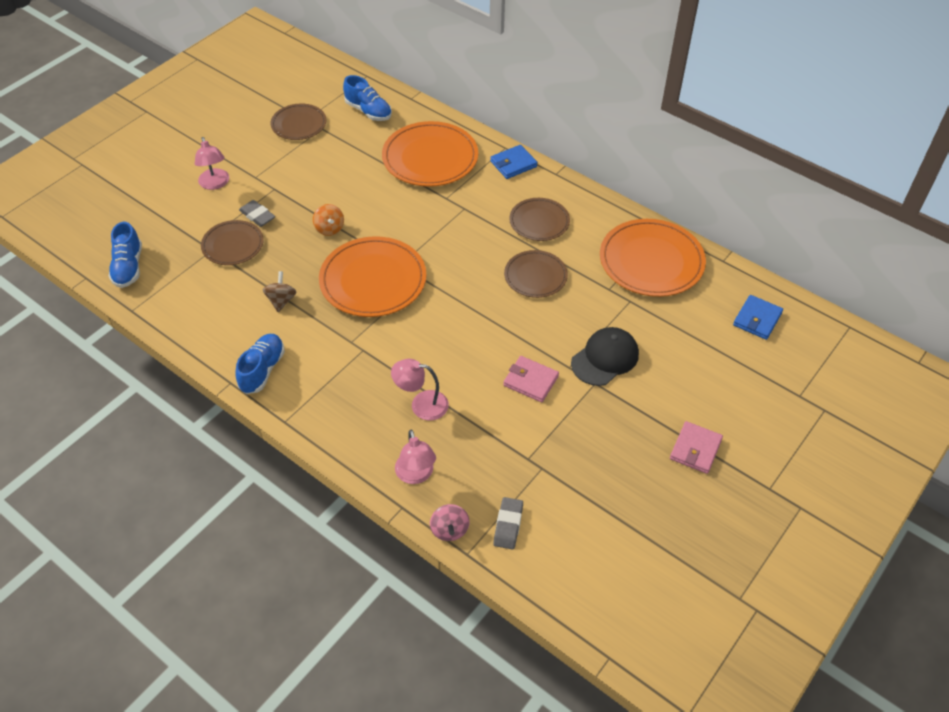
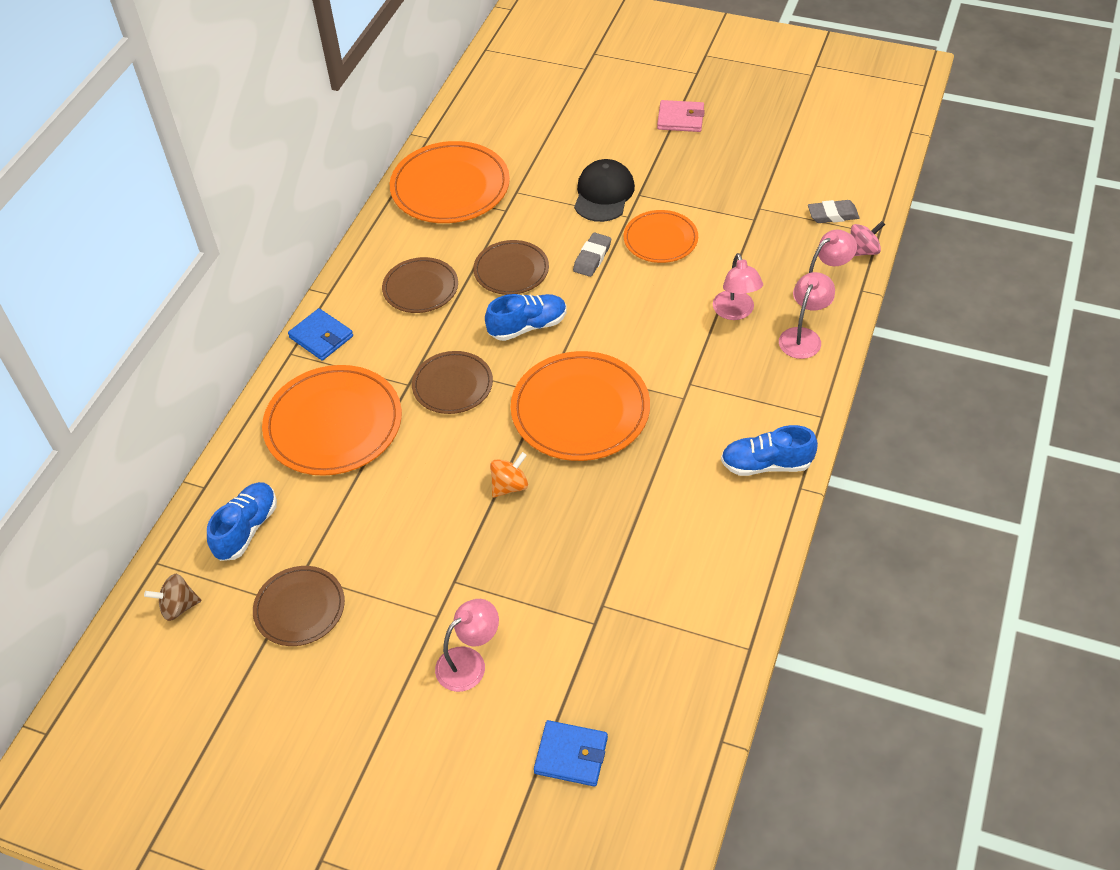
camera: 105 degrees left, 0 degrees up
(128, 267) = (678, 694): blue shoe -> blue shoe (527, 326)
(233, 245) = (583, 583): brown plate -> brown plate (452, 385)
(257, 216) = (516, 578): grey eraser -> grey eraser (592, 258)
(281, 300) = (654, 489): brown spinning top -> brown spinning top (178, 607)
(371, 441) = (803, 336): none -> pink lamp
(530, 381) = (660, 239): pink wallet -> orange plate
(605, 358) = (603, 194): black cap -> black cap turned 75 degrees clockwise
(757, 319) = (502, 104): blue wallet -> blue wallet (571, 755)

